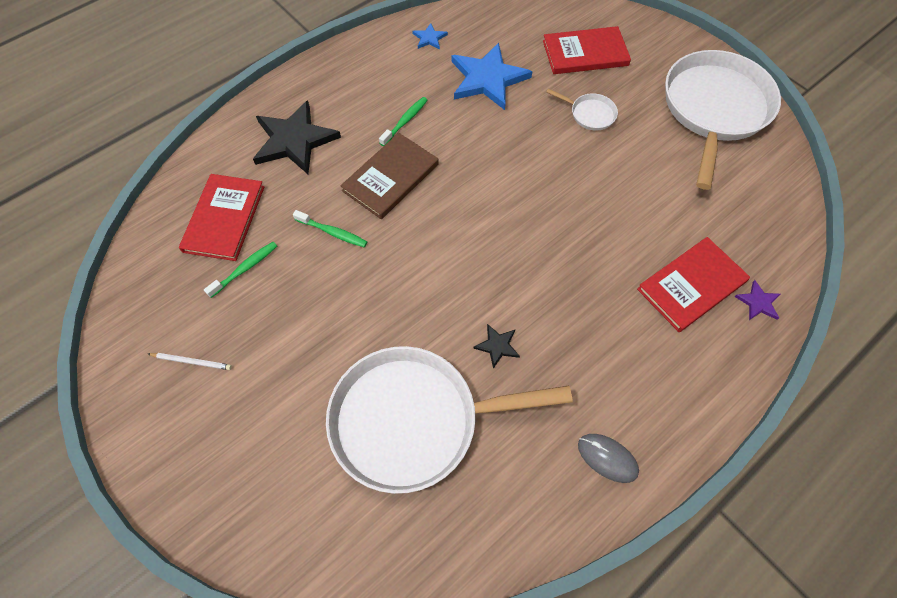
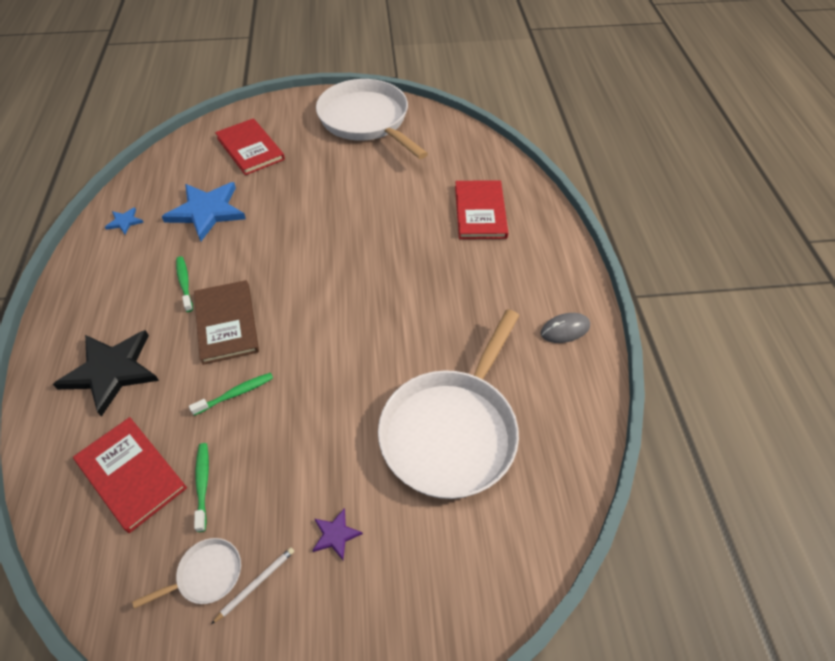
camera: 55 degrees left, 10 degrees down
(497, 346) = (435, 341): black star -> none
(585, 53) = (250, 148): red book -> red book turned 60 degrees counterclockwise
(590, 114) = (302, 177): white pan -> white pan (206, 575)
(758, 302) = (518, 190): purple star -> purple star (335, 535)

